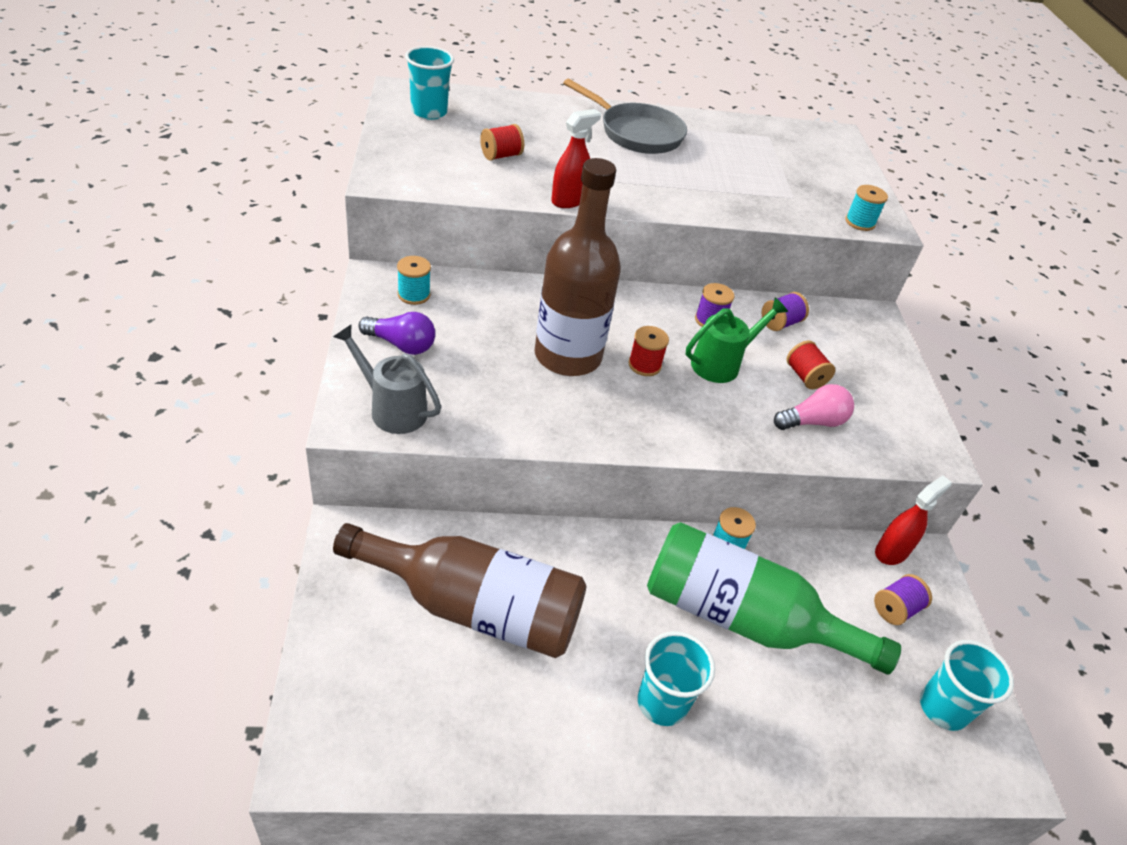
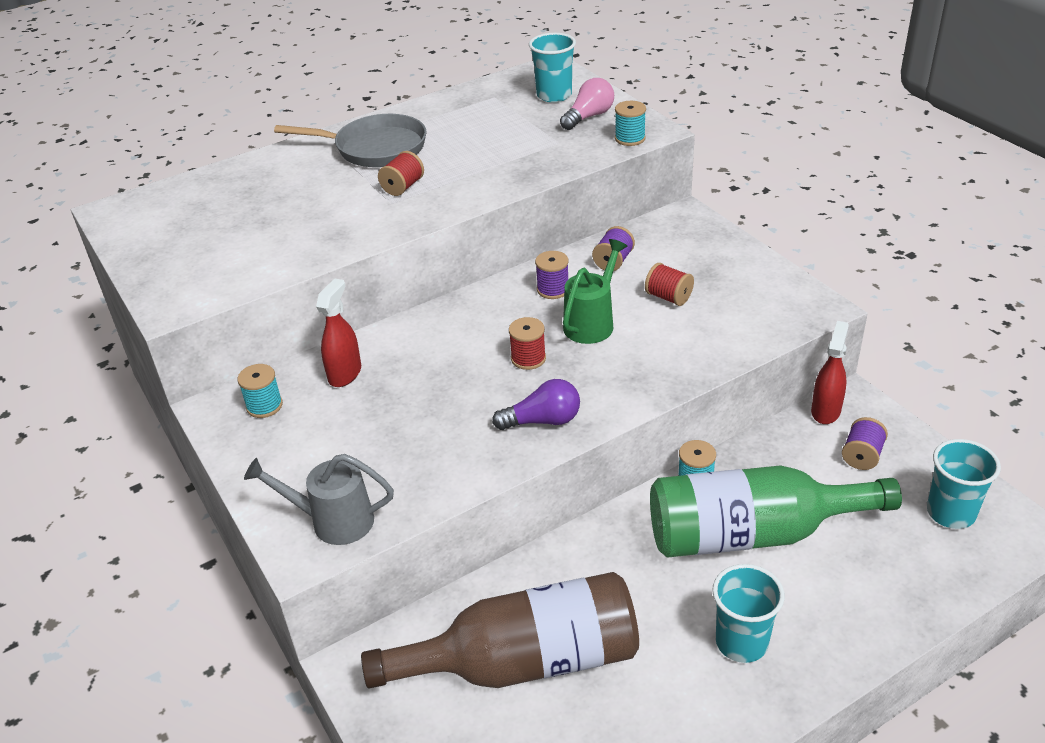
camera: 20 degrees left, 5 degrees down
(401, 345) = (292, 458): purple light bulb -> purple light bulb (543, 421)
(429, 112) = (158, 220): turquoise cup -> turquoise cup (554, 95)
(501, 156) = (267, 229): red spool -> red spool (403, 187)
(567, 356) = (455, 386): brown bottle -> none
(569, 200) = (366, 240): red spray bottle -> red spray bottle (345, 374)
(812, 422) = (703, 332): pink light bulb -> pink light bulb (589, 117)

